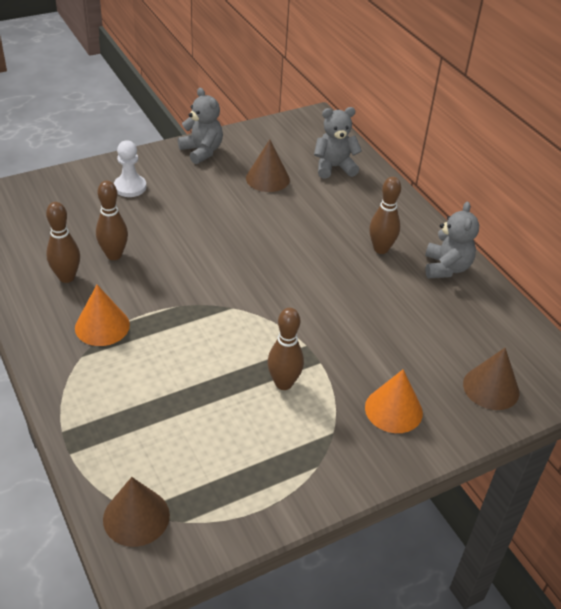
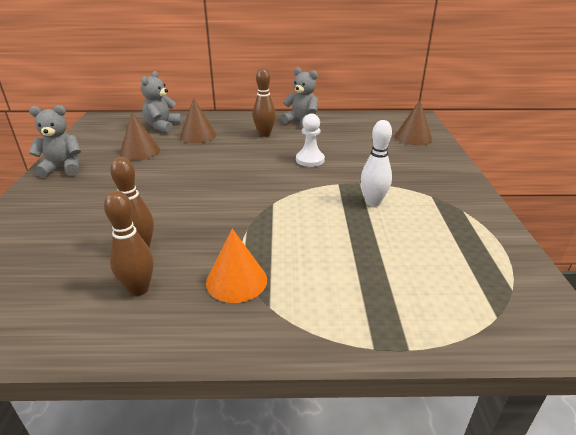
camera: 60 degrees left, 10 degrees down
(130, 187) = (54, 215): white pawn -> white pawn (310, 160)
(136, 517) = (505, 319): brown cone -> brown cone (198, 135)
(283, 383) = (373, 202): brown bowling pin -> white bowling pin
(393, 410) = (418, 169): orange cone -> none

